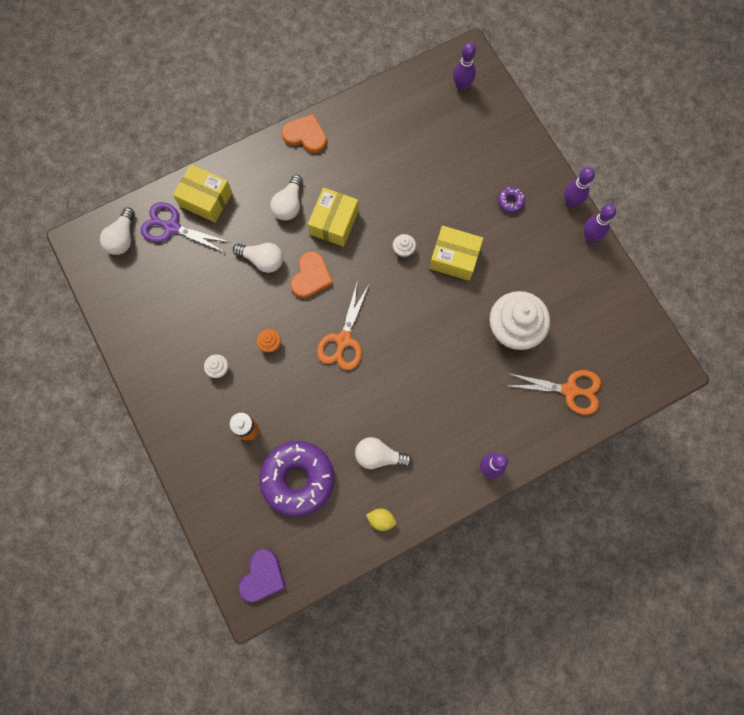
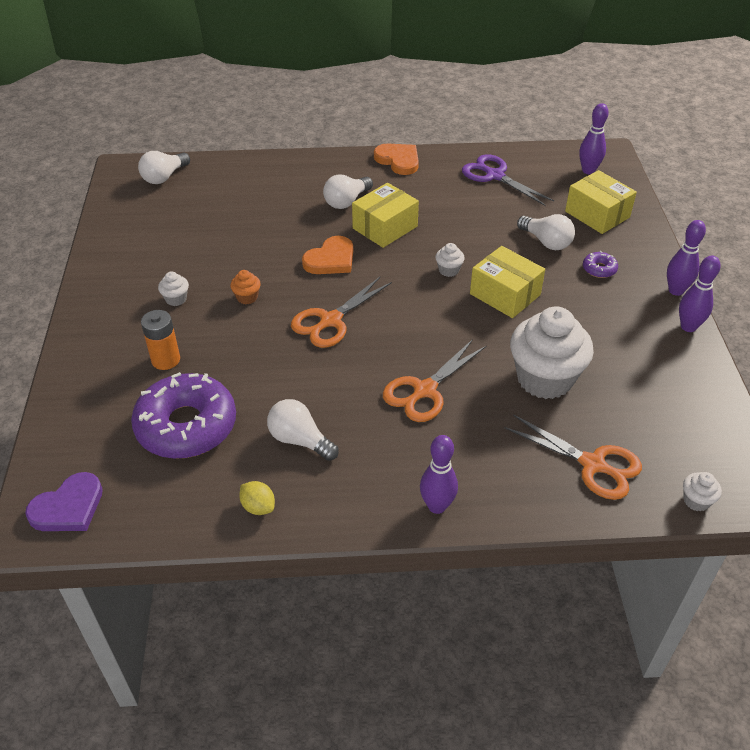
camera: 25 degrees right, 30 degrees down
(172, 227) = (217, 183): purple scissors -> purple scissors (495, 176)
(206, 199) = (265, 175): yellow box -> yellow box (597, 214)
(262, 260) = (289, 232): white light bulb -> white light bulb (546, 242)
(439, 376) = (425, 390): none -> orange scissors
(639, 390) = (696, 501): none -> white cupcake

